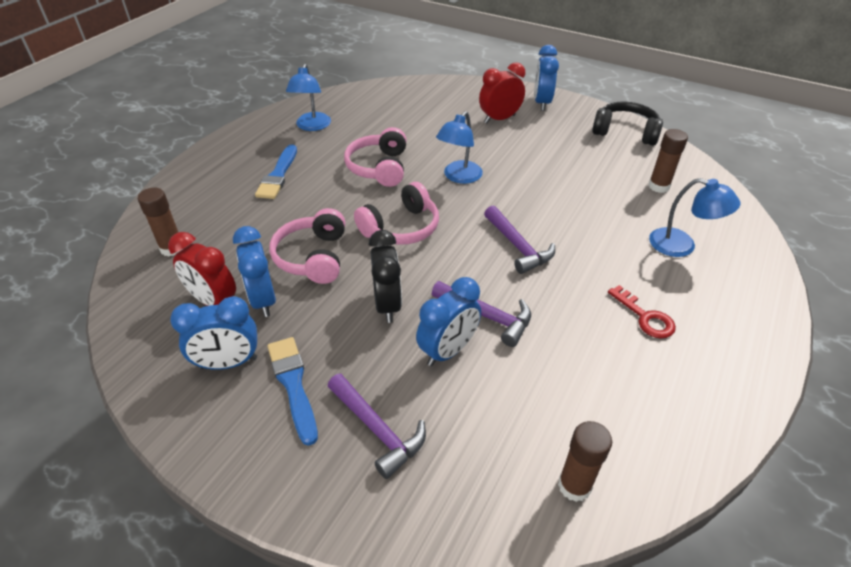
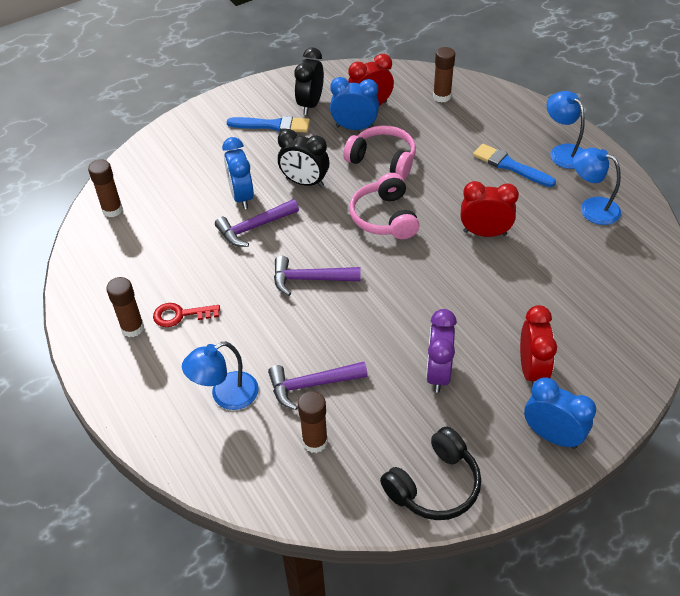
camera: 120 degrees right, 5 degrees up
(228, 363) = (310, 104): blue clock -> black clock
(377, 430) = (213, 149): purple hammer -> purple hammer (311, 385)
(379, 167) = (485, 233): pink headphones -> red clock
(459, 177) = (434, 283): blue lamp -> blue lamp (563, 152)
(542, 153) = (438, 373): none -> purple clock
(698, 346) = (132, 328): none -> brown glue stick

